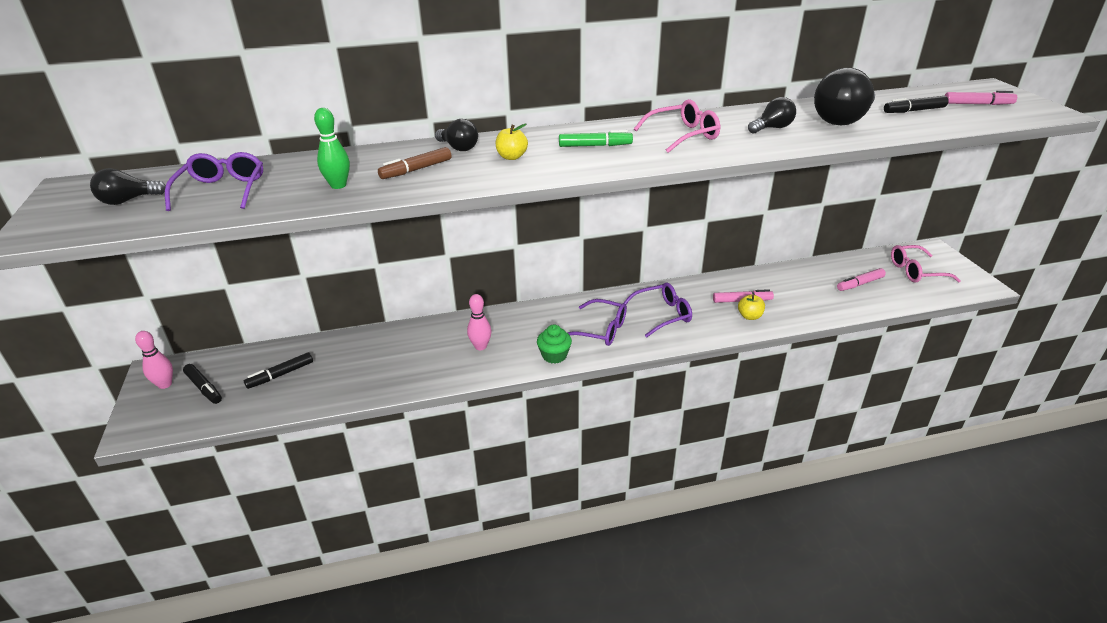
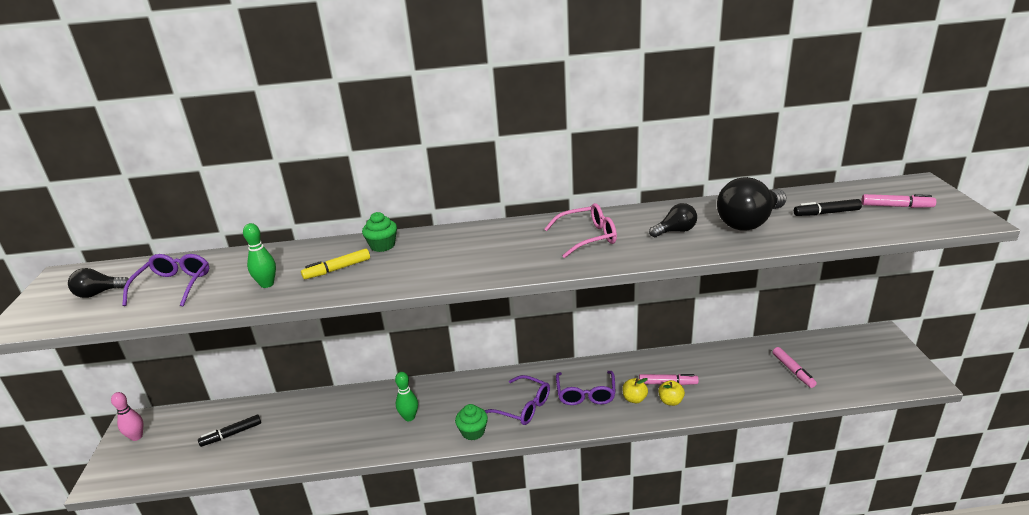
camera: 10 degrees right, 5 degrees down
(204, 388) = (166, 443): black marker -> none
(416, 170) = (337, 269): brown marker -> yellow marker
(458, 148) = (382, 245): black light bulb -> green cupcake
(480, 346) = (409, 417): pink bowling pin -> green bowling pin
(511, 157) = (424, 258): yellow apple -> yellow apple (634, 399)
(595, 146) = (502, 247): green marker -> none
(662, 315) = (586, 394): purple glasses -> purple glasses turned 105 degrees clockwise
(860, 284) = (793, 371): pink marker -> pink marker turned 90 degrees counterclockwise
(916, 271) = (856, 359): pink glasses -> none

